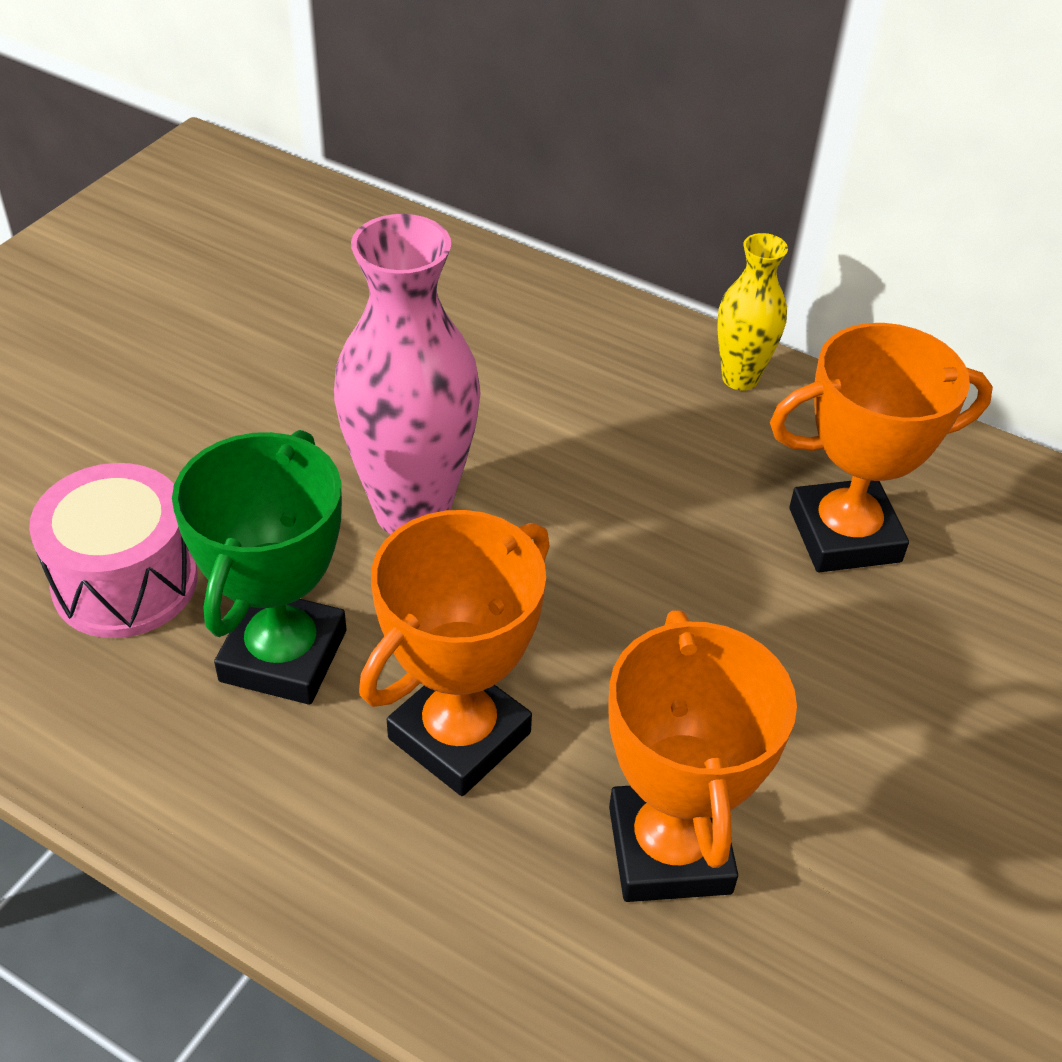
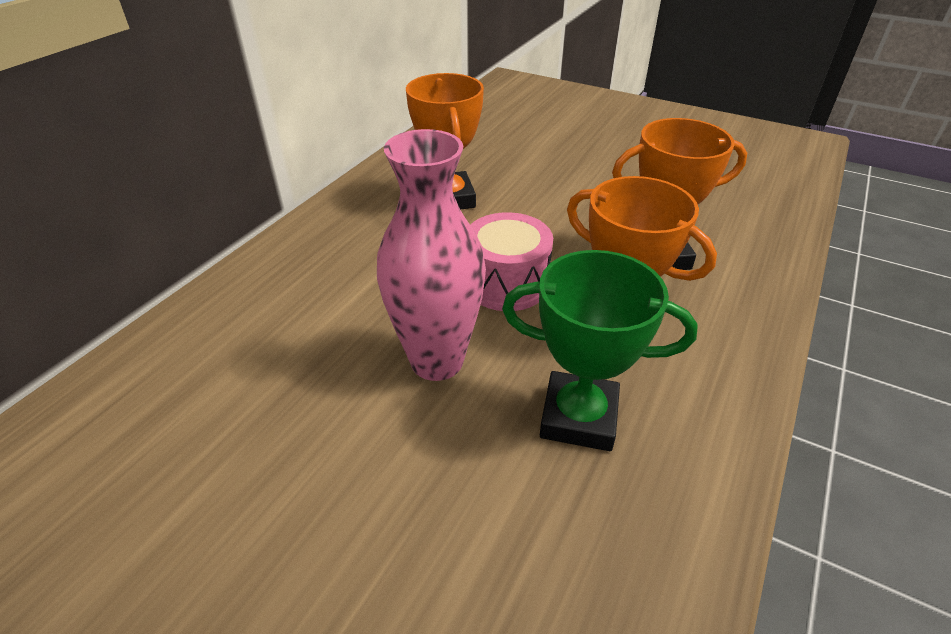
camera: 90 degrees left, 5 degrees down
(125, 582) = (526, 536): pink drum -> pink drum (506, 283)
(740, 378) = (321, 224): yellow vase -> none

